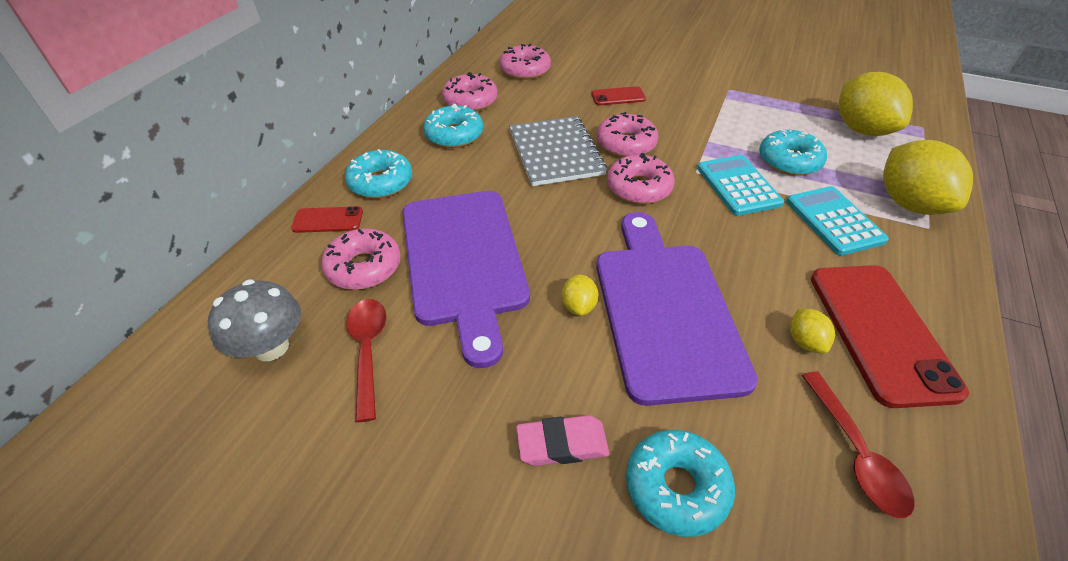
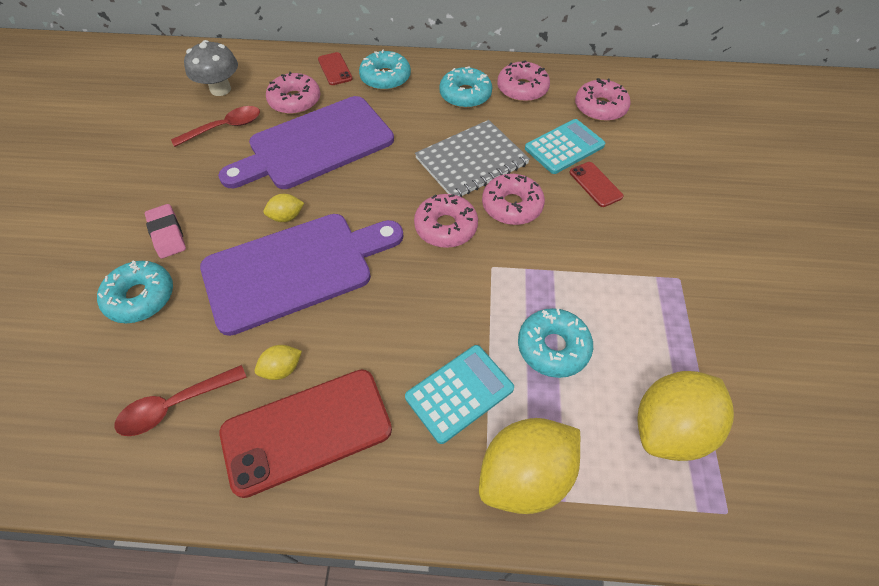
camera: 70 degrees right, 10 degrees up
(738, 186) = (484, 303): turquoise calculator -> turquoise calculator (564, 147)

